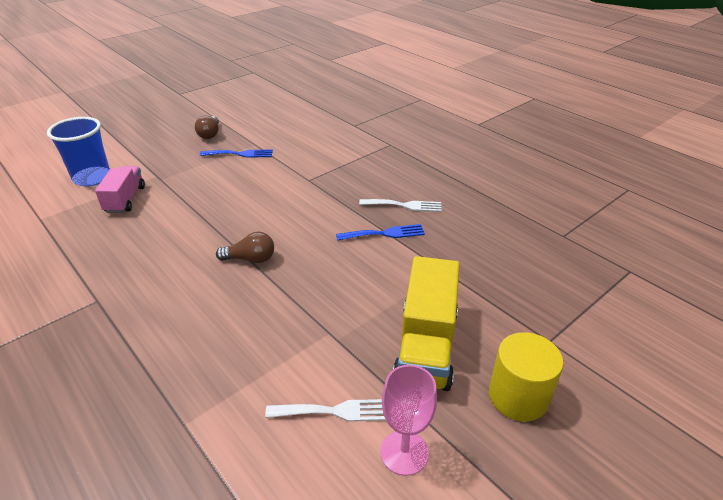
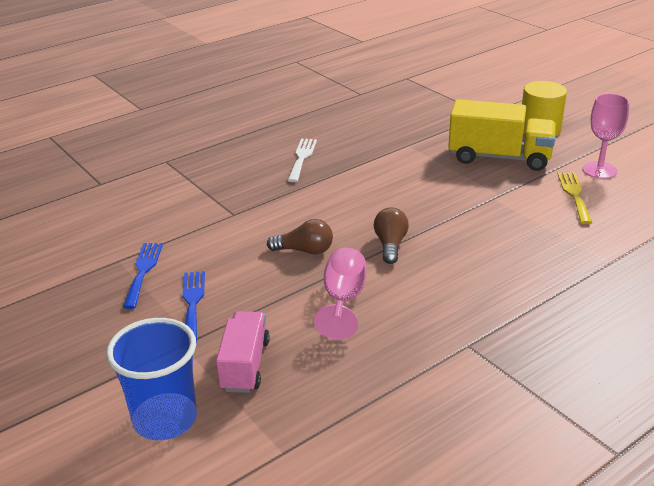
camera: 85 degrees left, 5 degrees down
(125, 199) = (245, 365): pink truck -> pink truck turned 90 degrees clockwise
(179, 236) = (343, 300): none -> pink goblet
(210, 134) = (61, 307): brown light bulb -> brown light bulb (304, 250)
(335, 411) = (574, 195): white fork -> yellow fork
(385, 233) = (350, 170): blue fork -> blue fork (192, 303)

